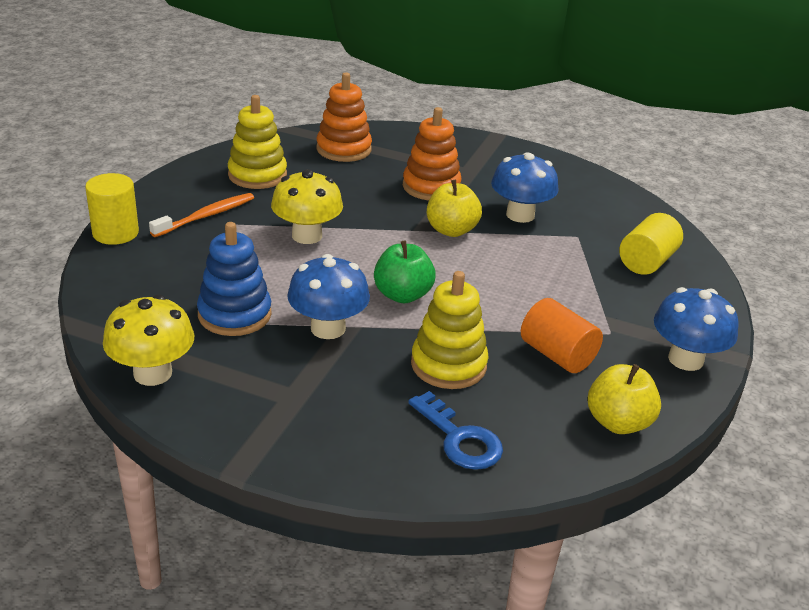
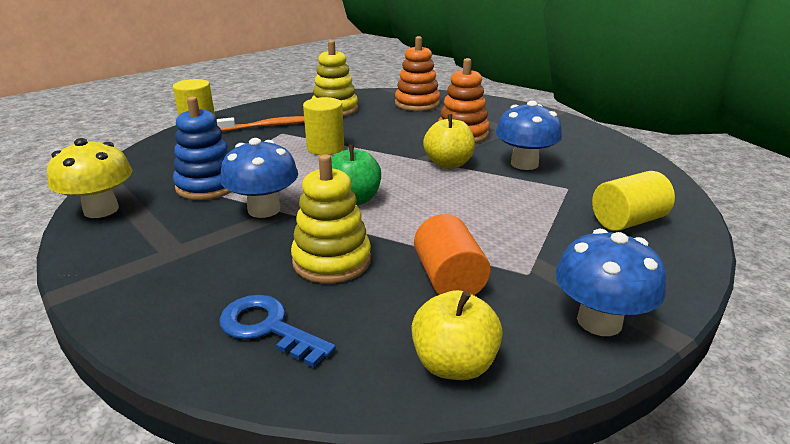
camera: 30 degrees right, 5 degrees down
(307, 236) = (325, 148): yellow mushroom -> yellow cylinder
(460, 439) = (268, 328): blue key -> blue key turned 135 degrees clockwise

